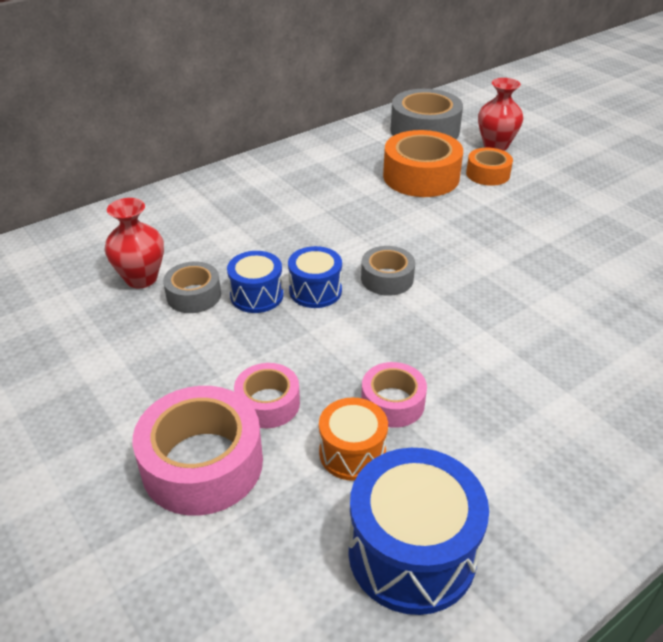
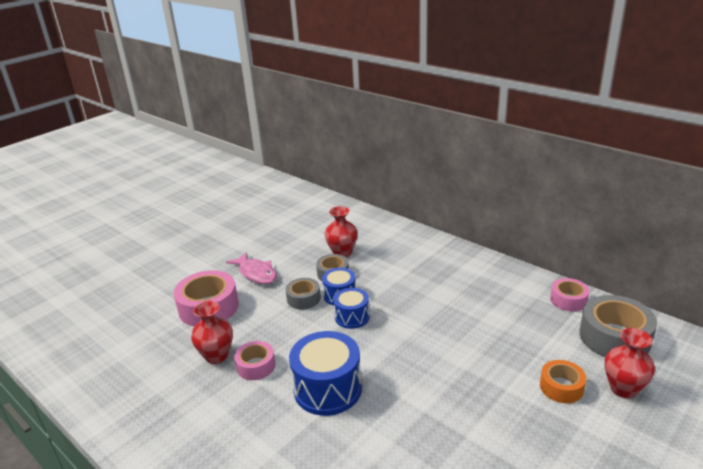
camera: 80 degrees right, 10 degrees down
(130, 388) = (256, 273): none -> pink fish
(268, 403) = (250, 319): pink tape -> pink tape (568, 300)
(352, 453) = (217, 356): orange drum -> red vase
(387, 278) = (376, 346): grey tape -> grey tape (303, 298)
(412, 553) = (151, 387): blue drum -> blue drum (328, 389)
(421, 176) = (527, 345): orange tape -> none

